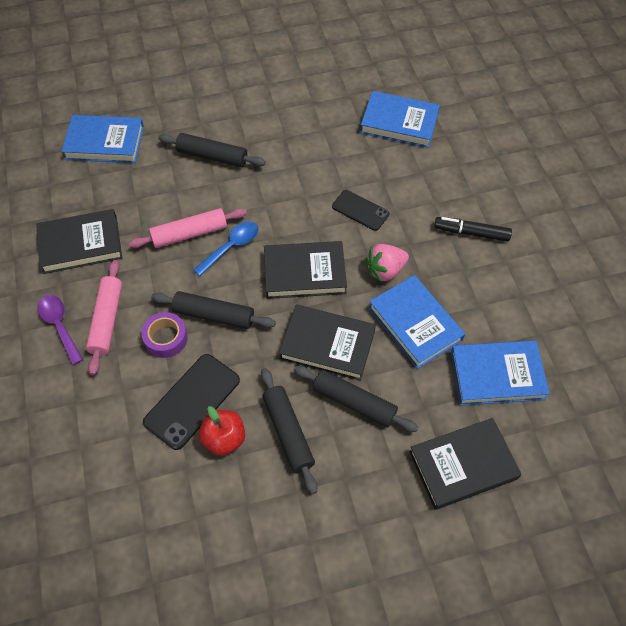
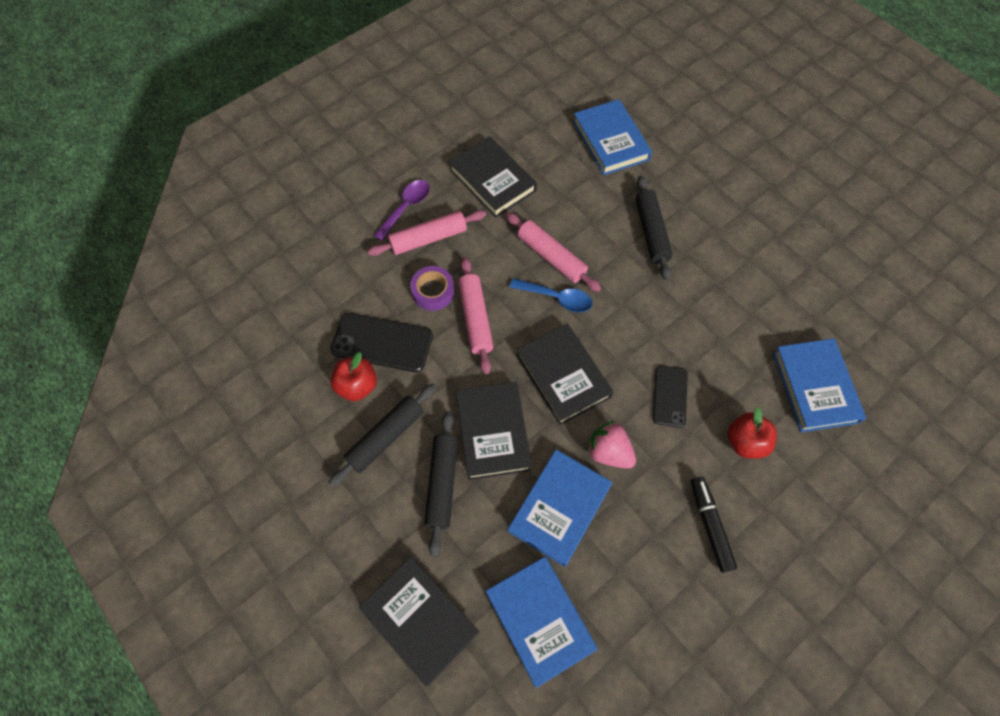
camera: 65 degrees right, 5 degrees up
(214, 315) = (475, 319): black rolling pin -> pink rolling pin
(420, 182) = (745, 442): none -> red apple

